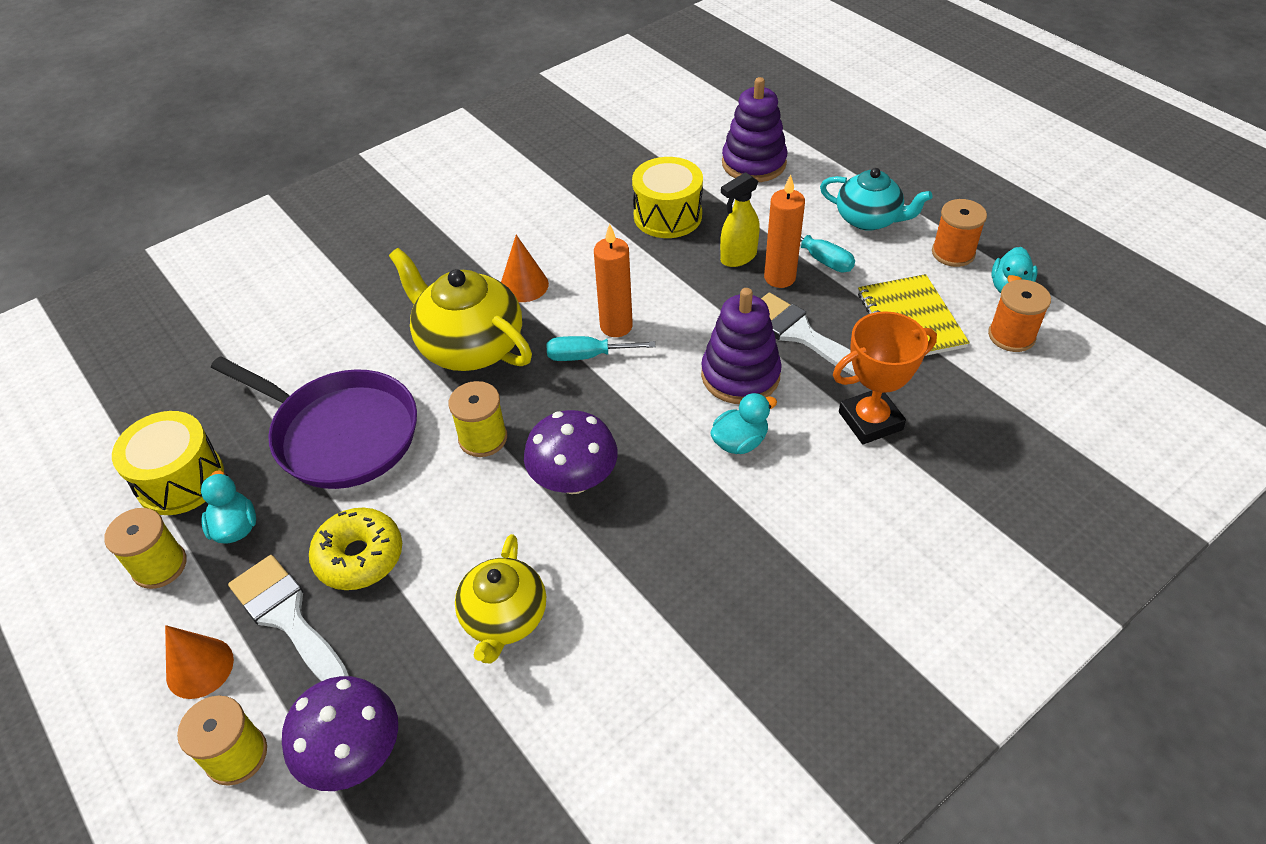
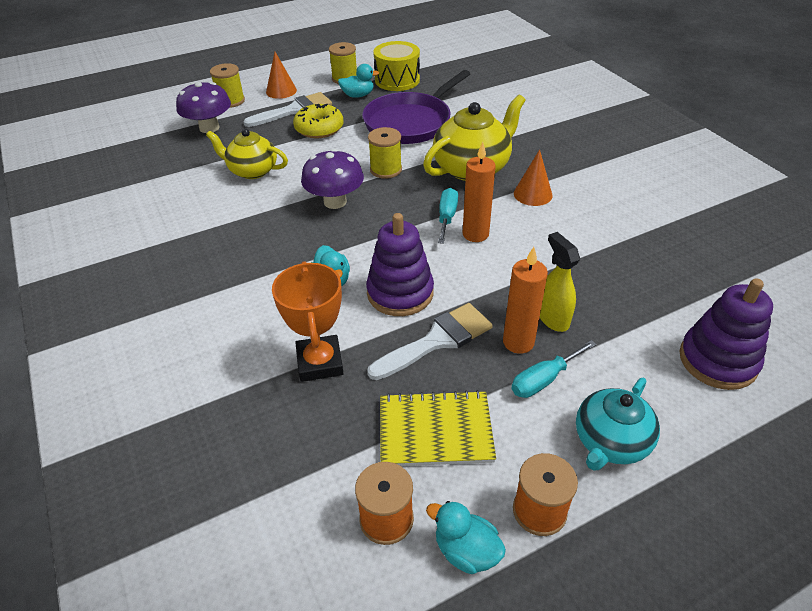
camera: 100 degrees right, 5 degrees down
(667, 216) = (620, 281): yellow drum -> none

